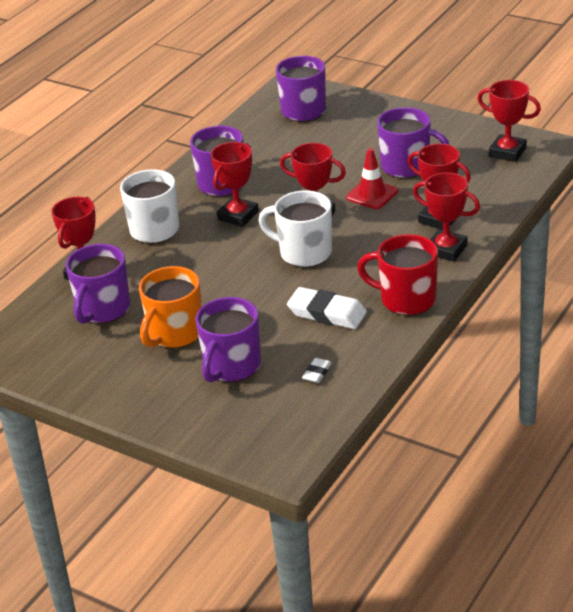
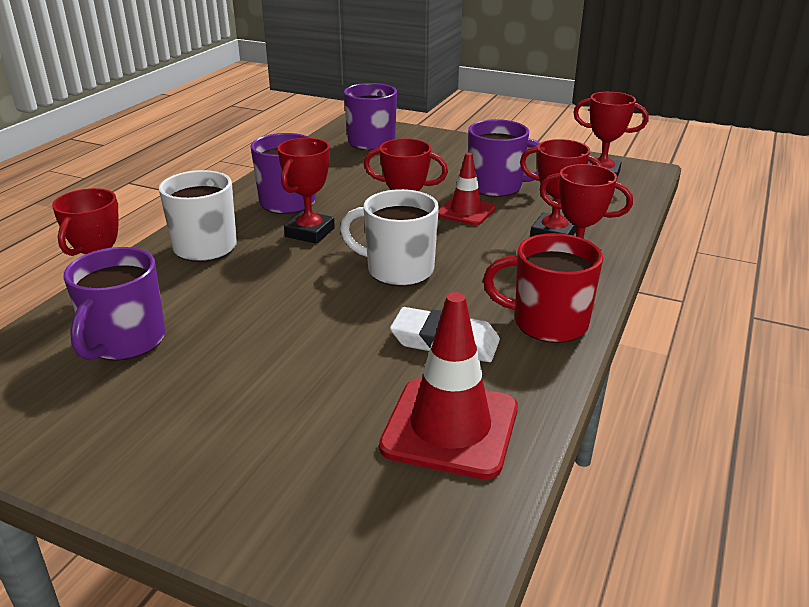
camera: 10 degrees left, 5 degrees down
(174, 334) = (228, 373): orange mug -> none
(231, 366) = (316, 421): purple mug -> none
(317, 373) = (450, 428): white eraser -> red traffic cone

